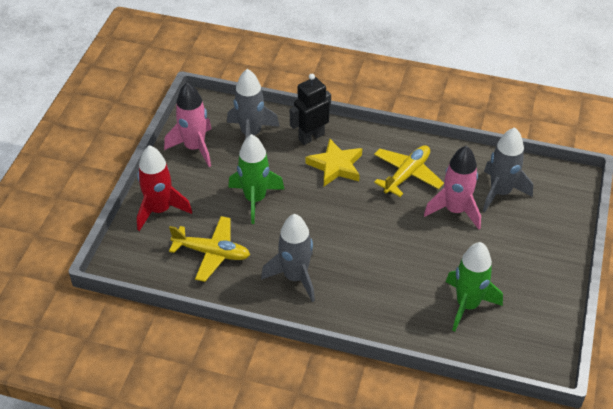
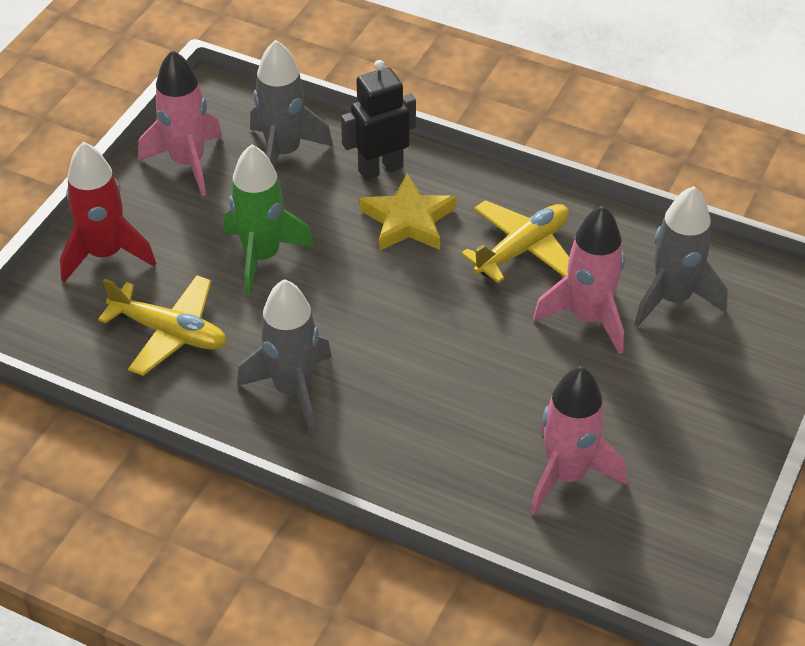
camera: 10 degrees right, 0 degrees up
(467, 305) = (567, 475): green rocket -> pink rocket

